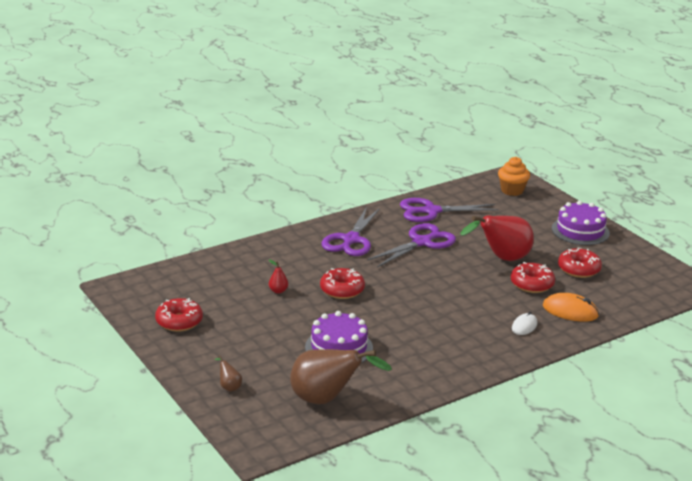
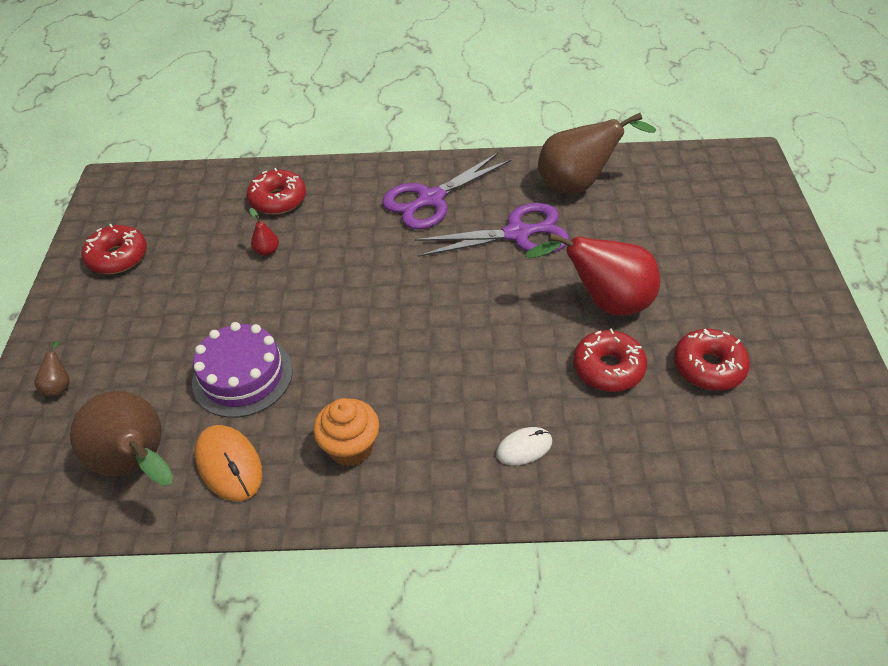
camera: 35 degrees right, 20 degrees up
(342, 290) = (341, 278): red donut -> red donut (278, 200)
(431, 211) = (578, 185): purple scissors -> brown pear
(512, 190) = (727, 184): orange cupcake -> orange cupcake (351, 447)
(570, 311) = (623, 447): orange mouse -> orange mouse (229, 464)
(580, 231) = (774, 291): purple cake -> none

